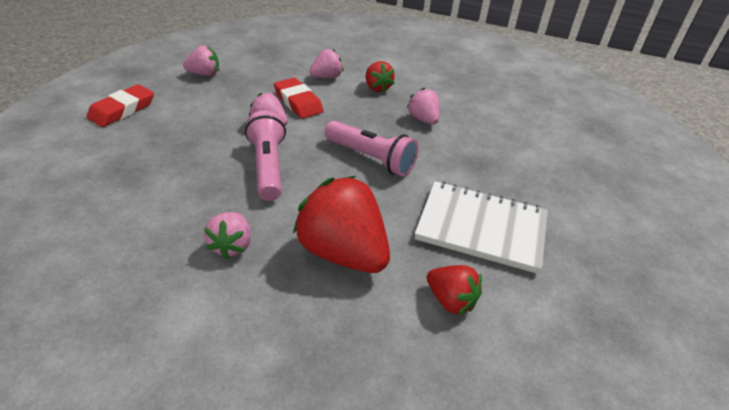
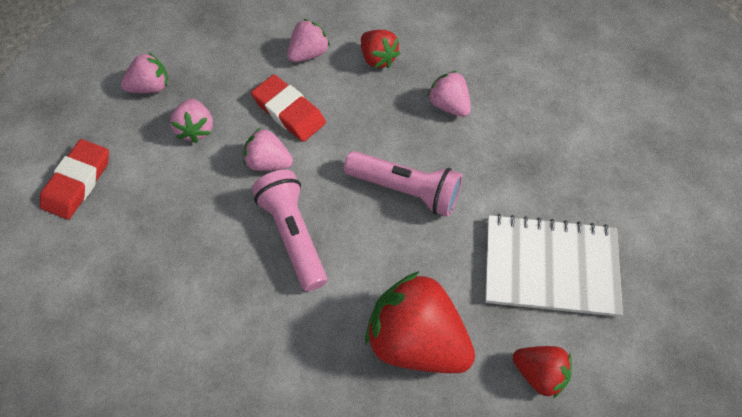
camera: 10 degrees left, 20 degrees up
(232, 246) = (298, 362): pink strawberry -> pink strawberry (196, 129)

